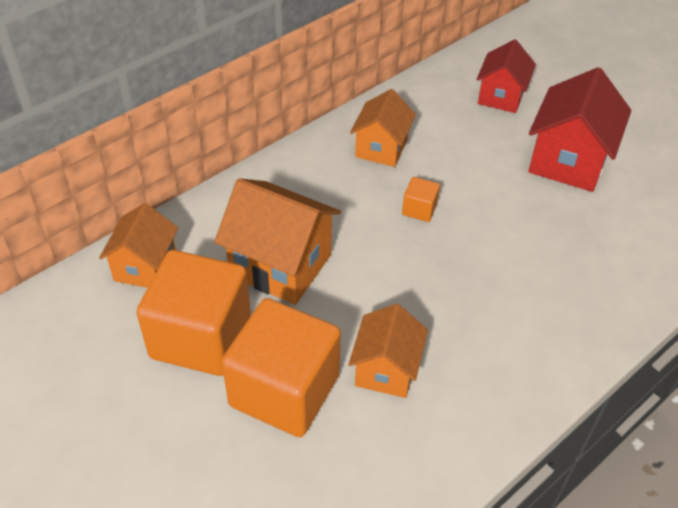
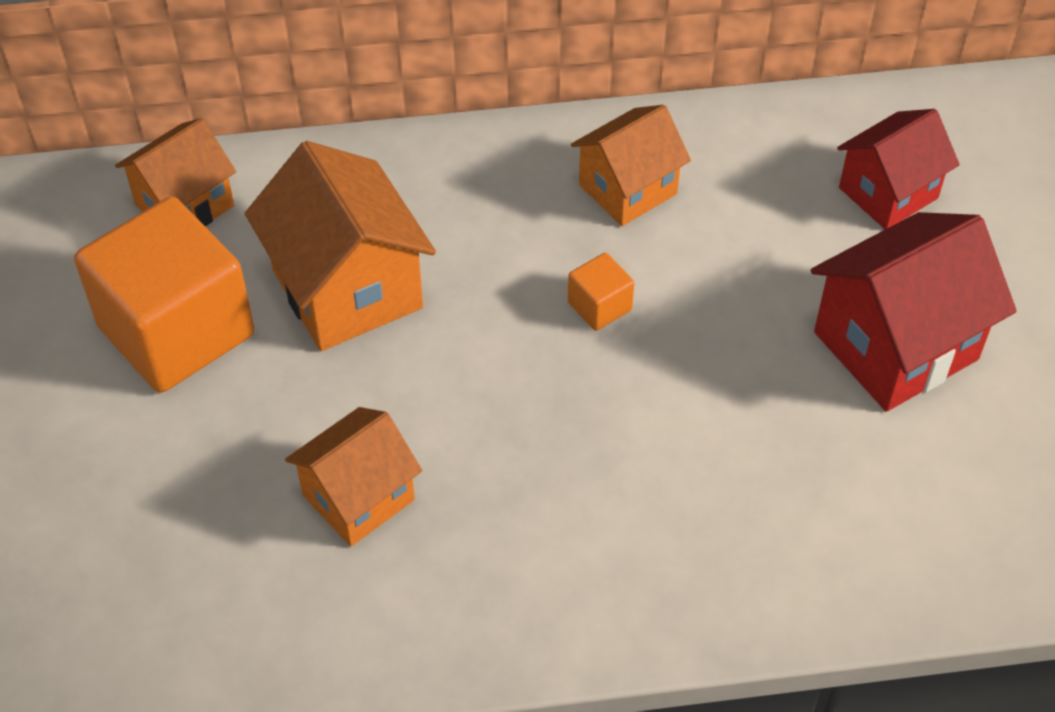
camera: 35 degrees right, 5 degrees up
(284, 390) = (216, 452): orange cube -> none

